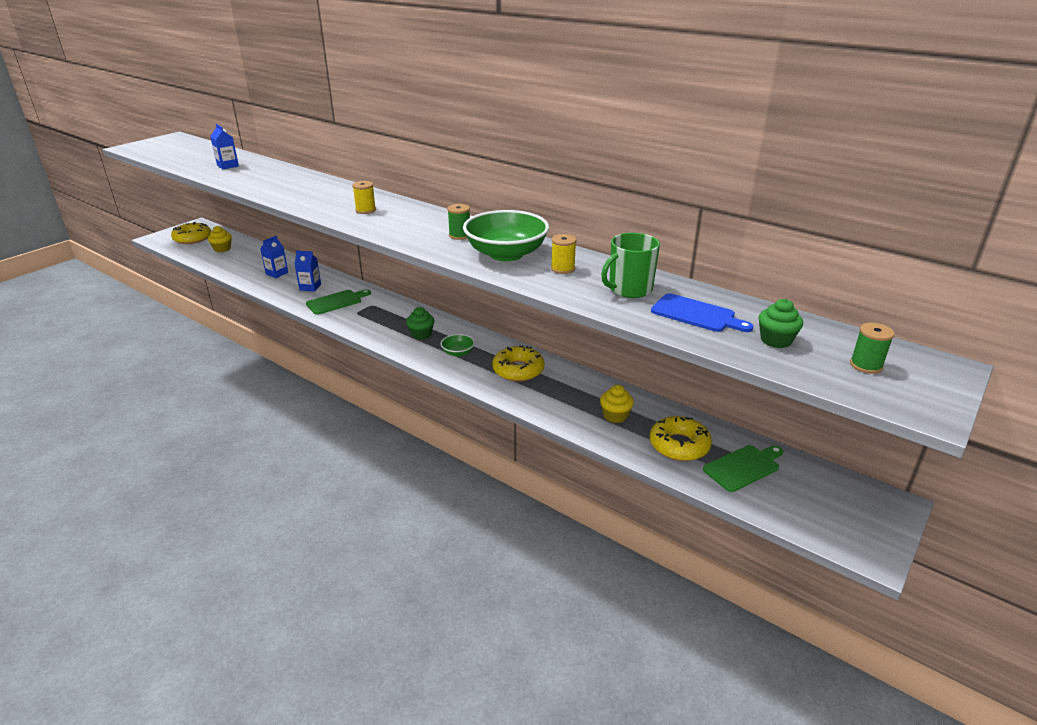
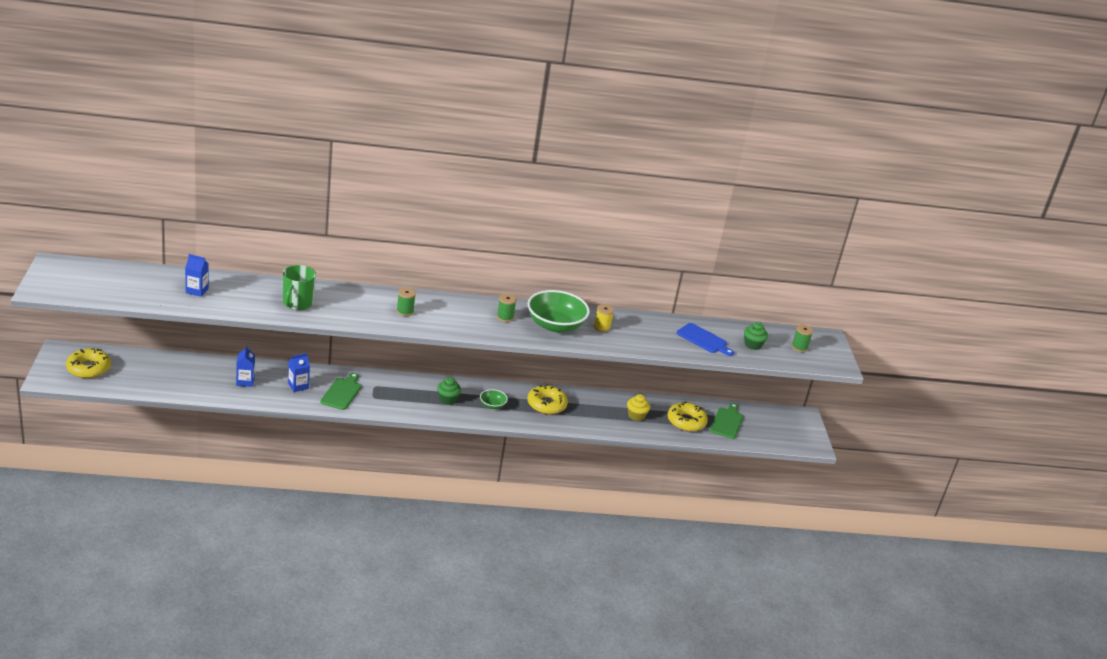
camera: 45 degrees left, 0 degrees up
(222, 249) = (144, 371): yellow cupcake -> none
(365, 210) = (405, 311): yellow spool -> green spool
(629, 289) = (654, 332): green mug -> green mug (297, 303)
(696, 314) = (703, 339): blue cutting board -> blue cutting board turned 45 degrees clockwise

